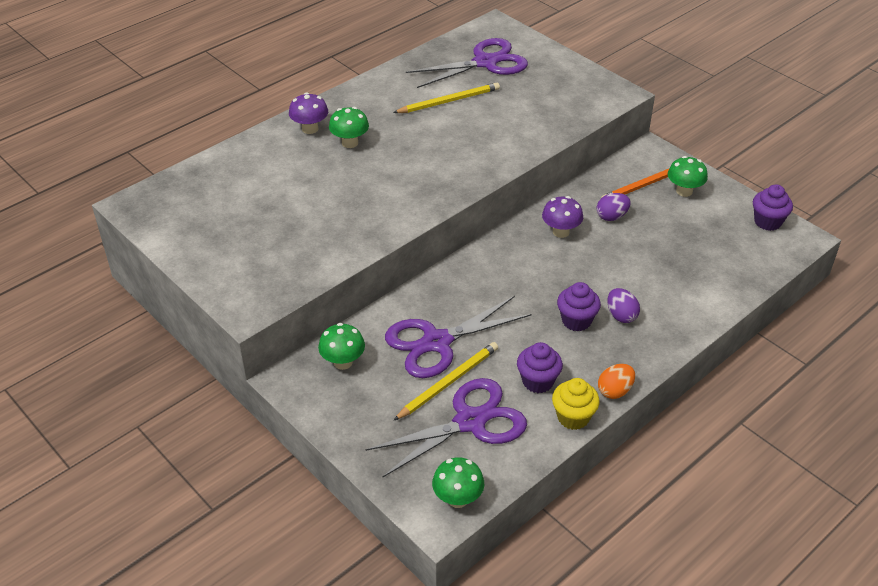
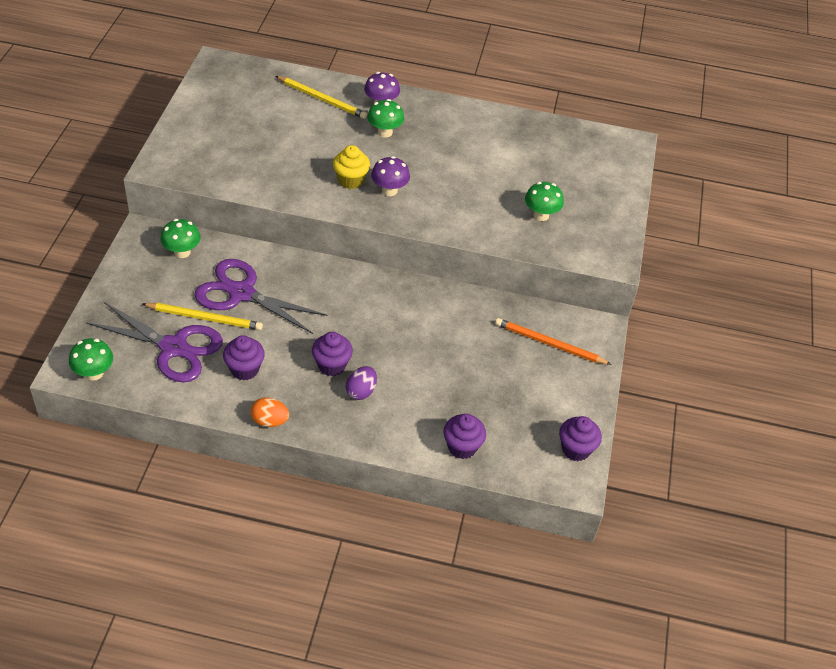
camera: 50 degrees right, 5 degrees up
(449, 101) = (493, 162): yellow pencil -> yellow pencil (322, 99)
(485, 62) = (569, 160): purple scissors -> none
(561, 232) = (432, 312): purple mushroom -> purple mushroom (389, 190)
(573, 417) = (222, 406): yellow cupcake -> yellow cupcake (351, 180)
(611, 216) = (481, 337): purple egg -> none
(684, 191) = (563, 373): green mushroom -> green mushroom (541, 215)
(725, 283) = (462, 447): none -> purple cupcake

